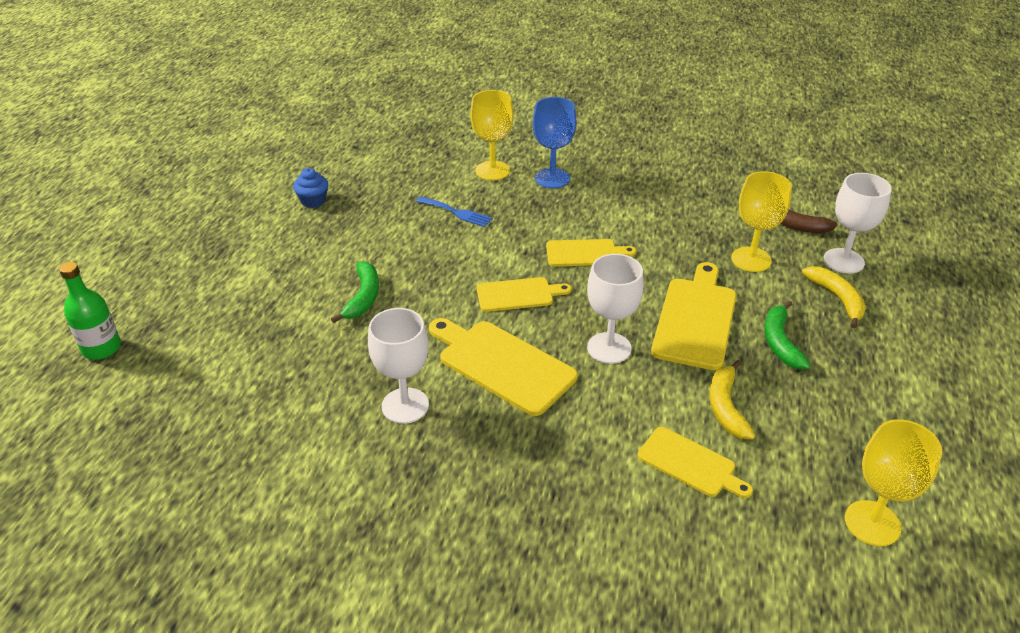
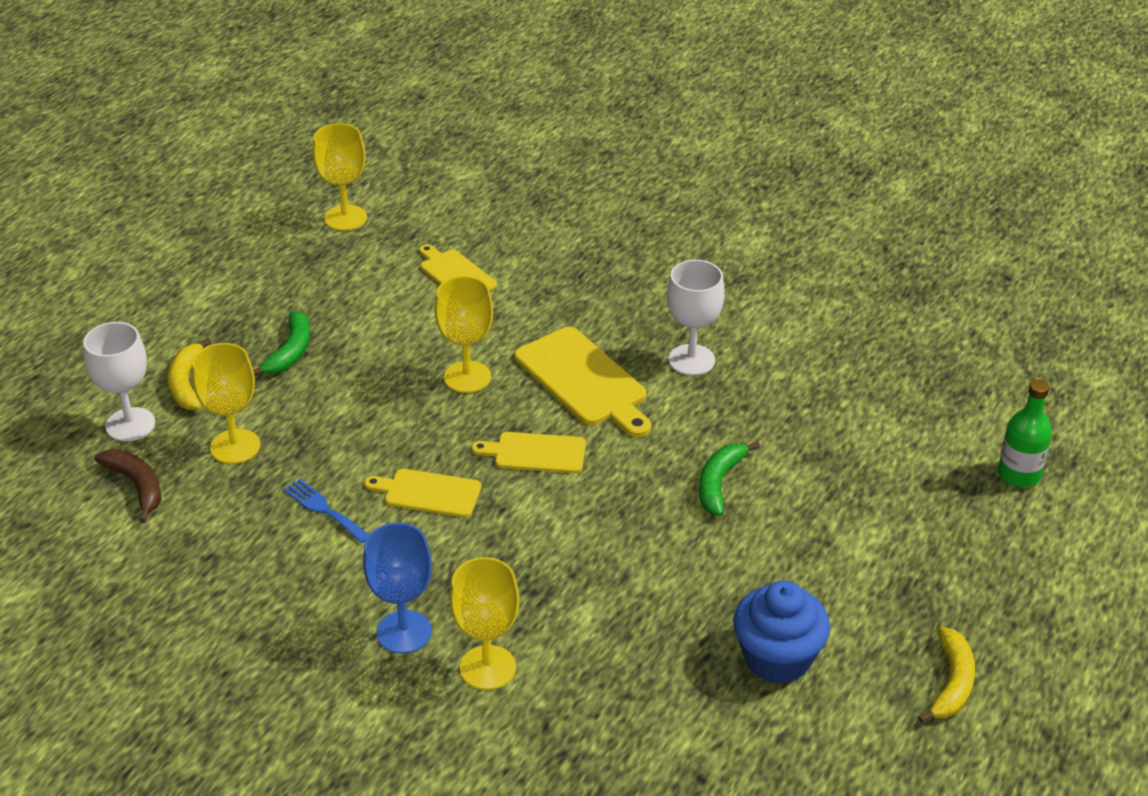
camera: 165 degrees left, 0 degrees up
(313, 201) = (777, 658): blue cupcake -> blue cupcake, size x1.78
(456, 212) = (570, 592): blue fork -> blue fork (324, 509)
(609, 348) = (467, 377): white goblet -> yellow goblet
(696, 319) = (356, 389): yellow cutting board -> none
(726, 407) = (392, 308): yellow banana -> yellow banana (951, 683)

